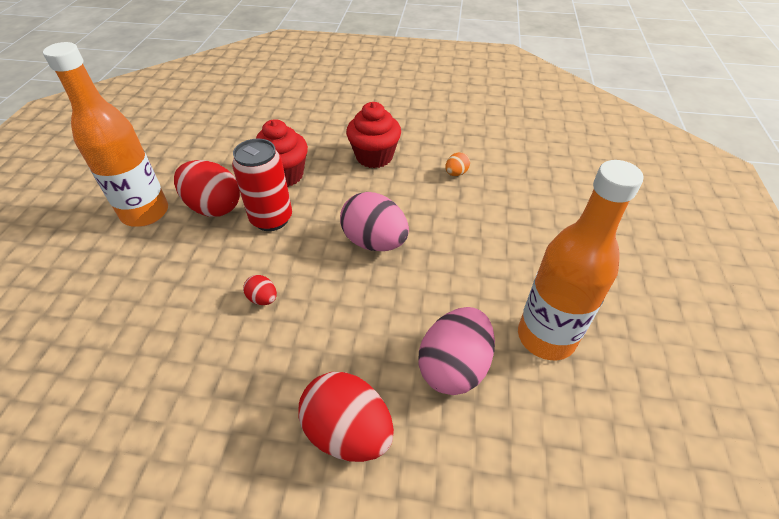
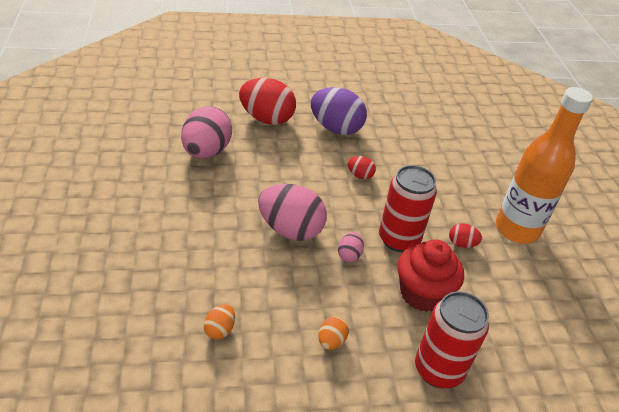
camera: 160 degrees right, 5 degrees down
(214, 207) = (462, 244): red egg -> red egg, size x0.46
(246, 392) = (336, 128): none -> purple egg
(308, 134) = (438, 370): none -> red can
(328, 211) = (349, 255): none -> pink egg
(374, 157) = (331, 341): red cupcake -> orange egg
(546, 337) = (137, 175): orange bottle -> none

